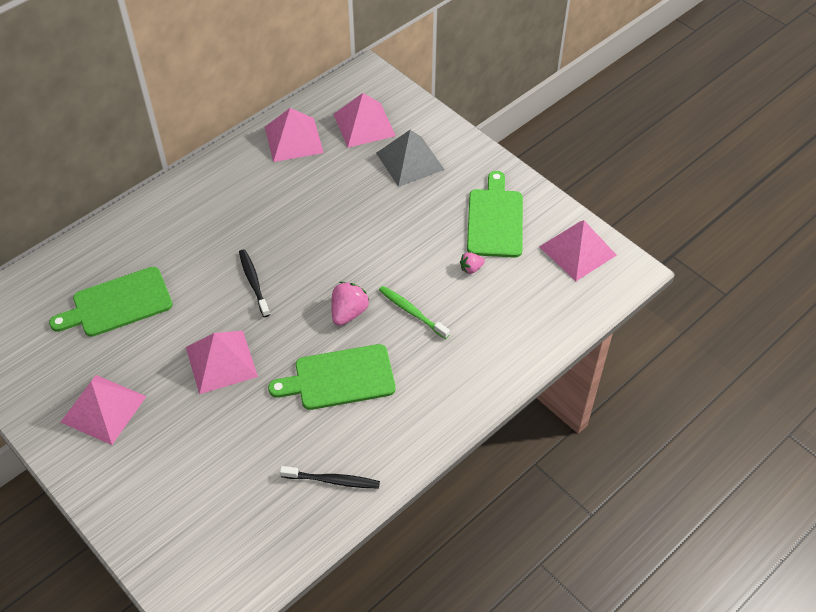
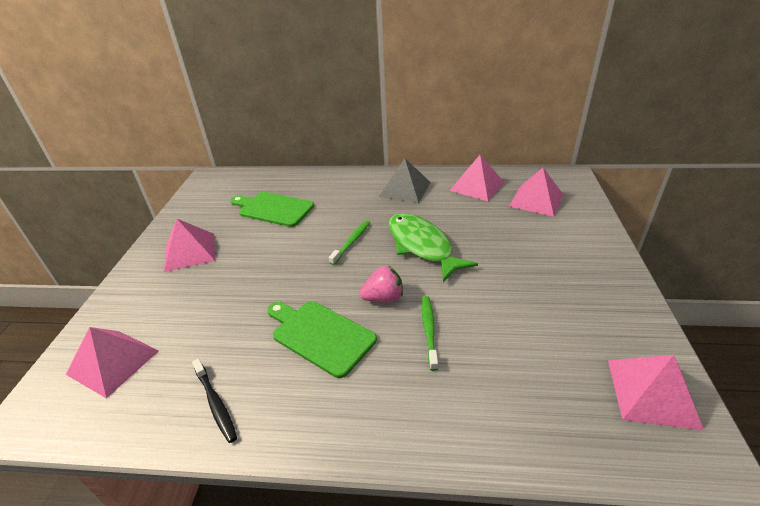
camera: 50 degrees right, 15 degrees down
(221, 361) = (273, 271): pink pyramid -> pink pyramid (113, 362)
(253, 282) = (352, 242): black toothbrush -> green toothbrush
(321, 242) = (422, 246): none -> green fish
(410, 161) = (548, 235): grey pyramid -> grey pyramid (405, 189)
(471, 268) = (517, 334): pink strawberry -> none
(495, 220) = (582, 312): green cutting board -> none

